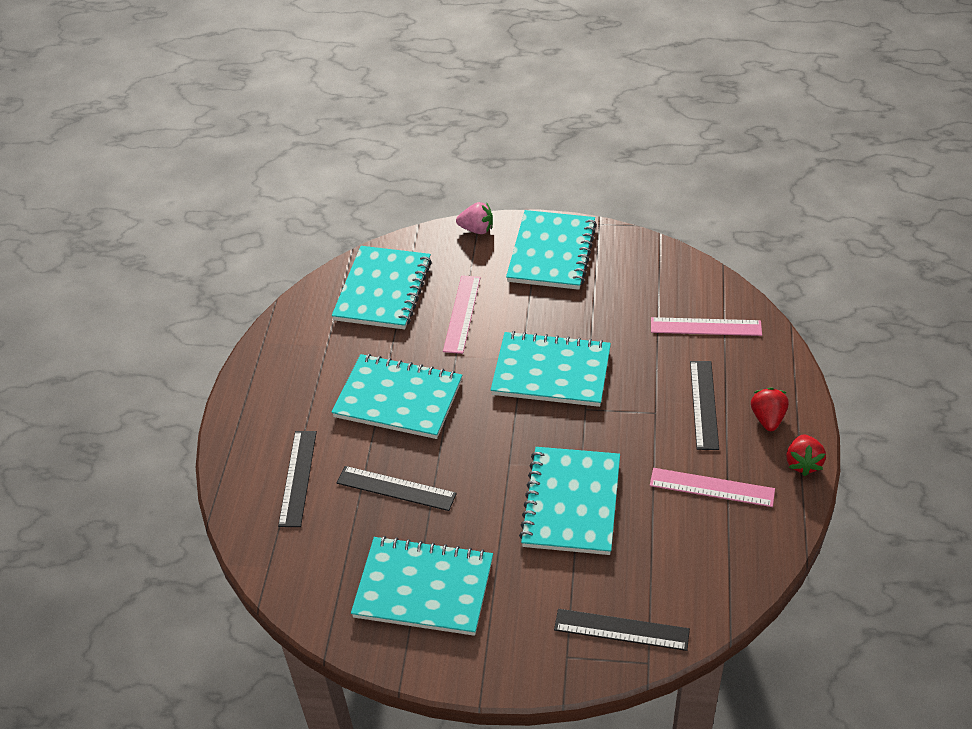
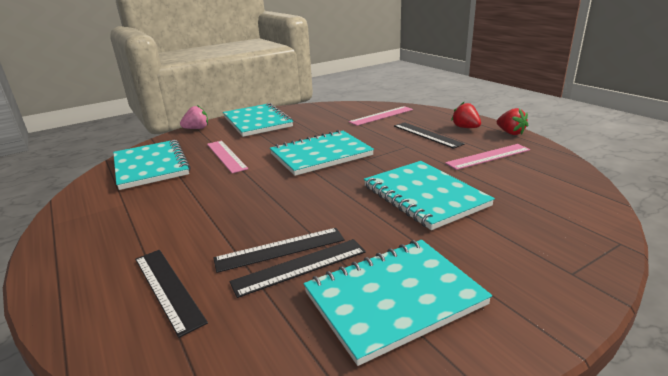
camera: 40 degrees left, 20 degrees down
(398, 399) = (221, 204): turquoise notebook -> none
(621, 630) = (571, 236): black ruler -> black ruler (300, 267)

